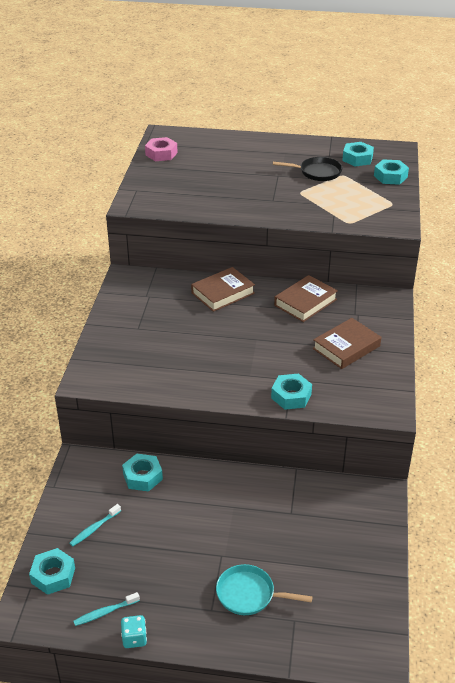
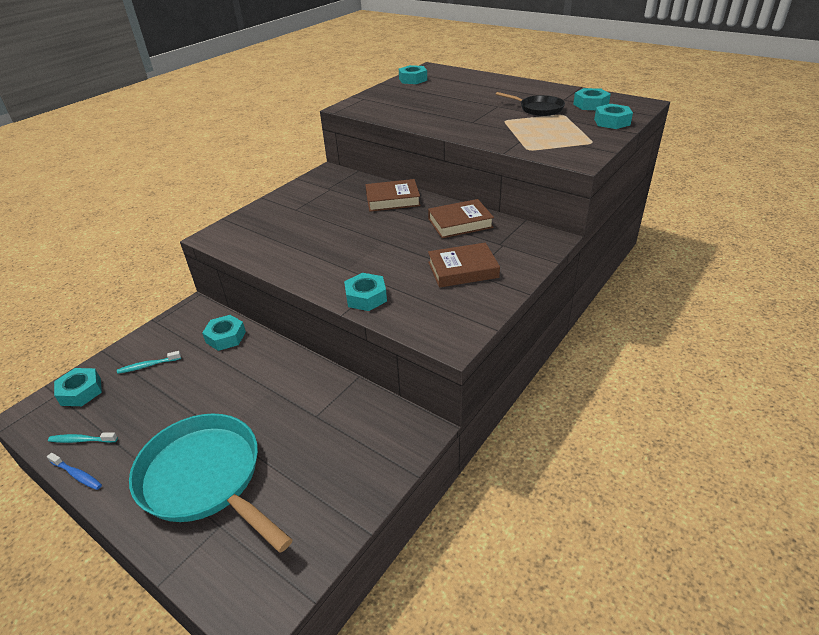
camera: 30 degrees right, 0 degrees up
(134, 638) = (77, 475): turquoise dice -> blue toothbrush
(161, 154) = (413, 79): pink nut -> turquoise nut
(249, 594) = (206, 479): turquoise pan -> turquoise pan, size x1.93

